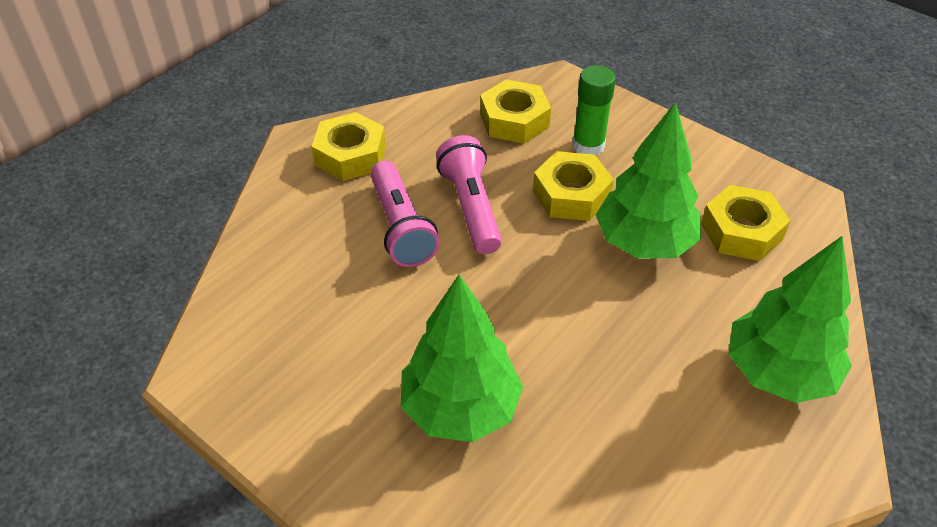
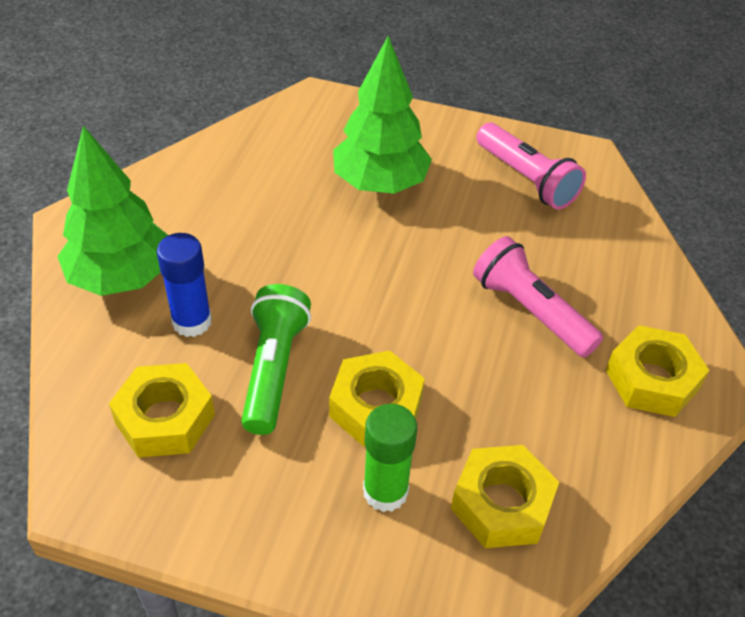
camera: 155 degrees right, 0 degrees up
(471, 207) = (476, 355): pink flashlight -> pink flashlight (526, 179)
(644, 243) = (273, 369): green tree -> green flashlight
(710, 304) = (192, 322): none -> blue glue stick

